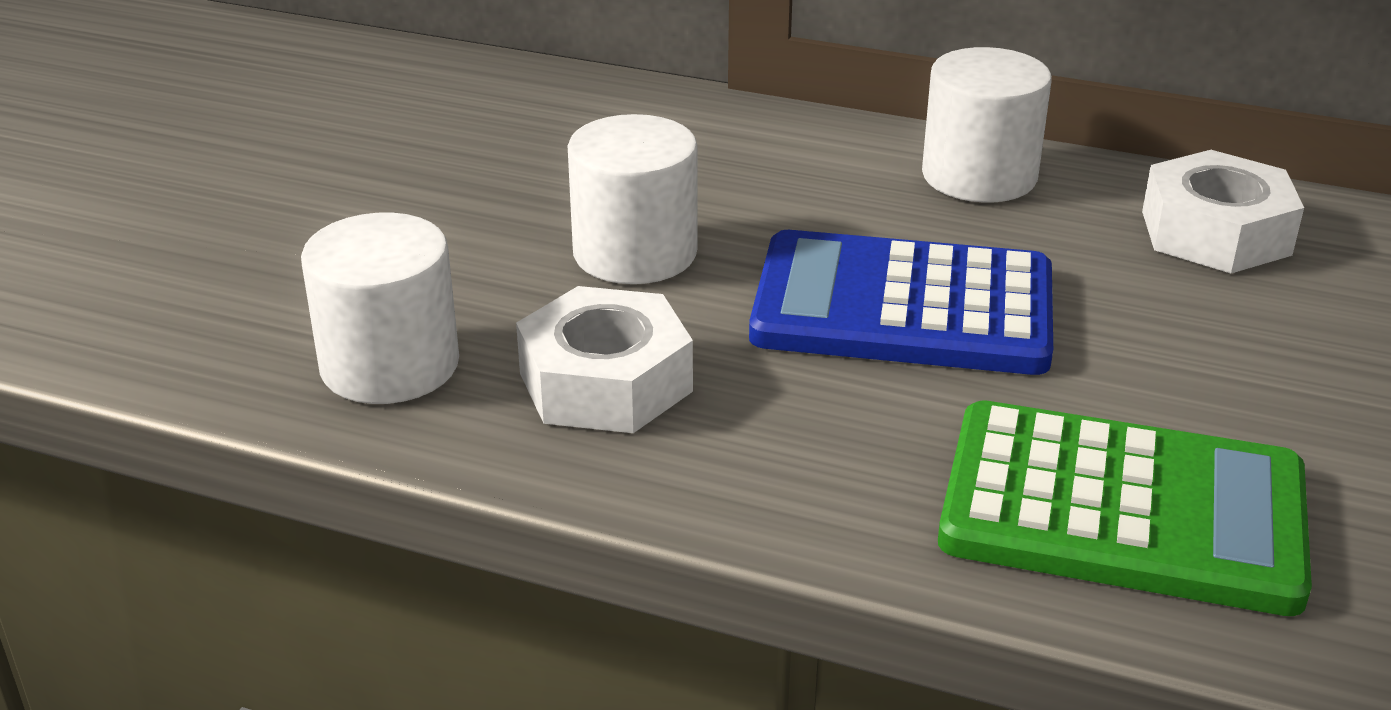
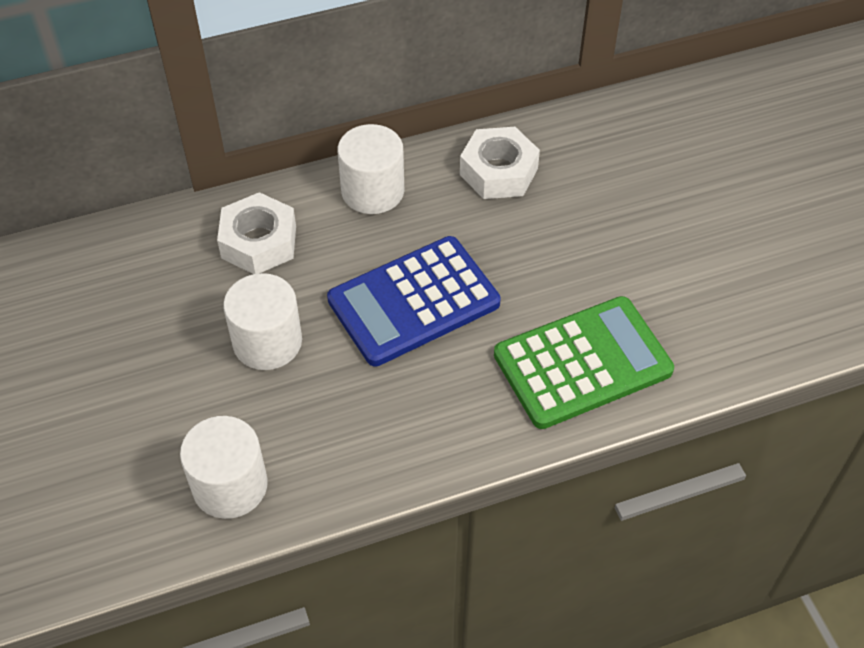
camera: 40 degrees left, 20 degrees up
(605, 382) = (334, 430): white nut -> white nut (259, 242)

